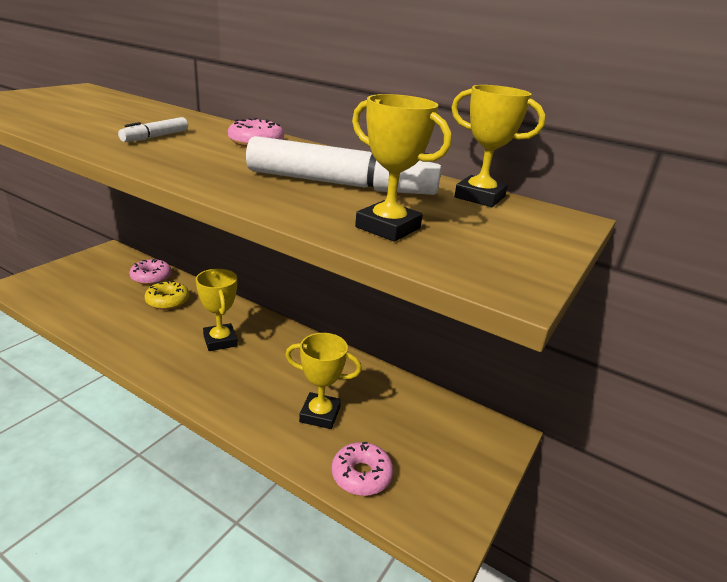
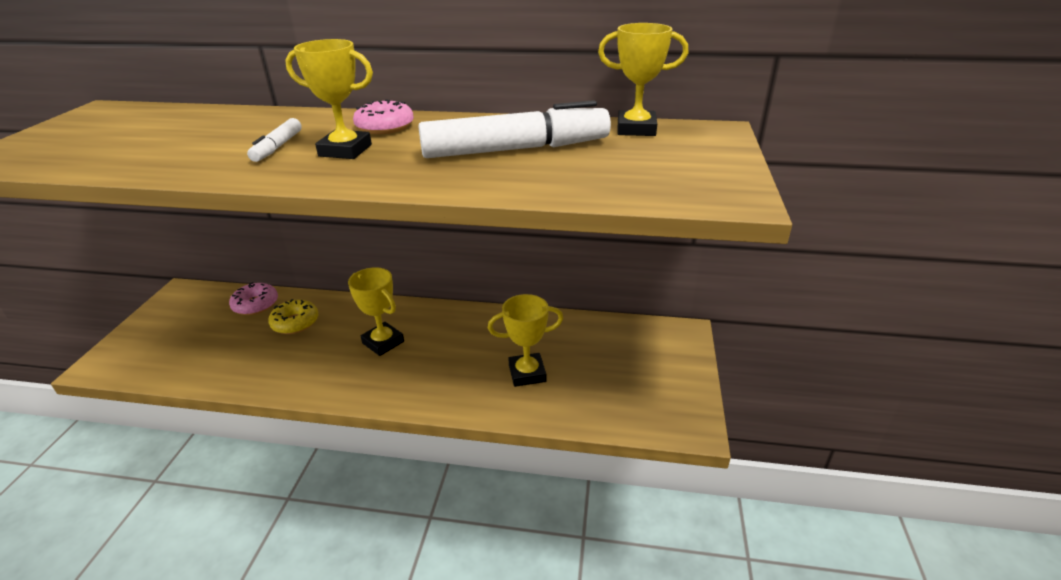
camera: 20 degrees left, 5 degrees up
(361, 475) = (597, 408): pink donut -> none
(388, 228) = (601, 178): yellow trophy -> yellow trophy (345, 150)

